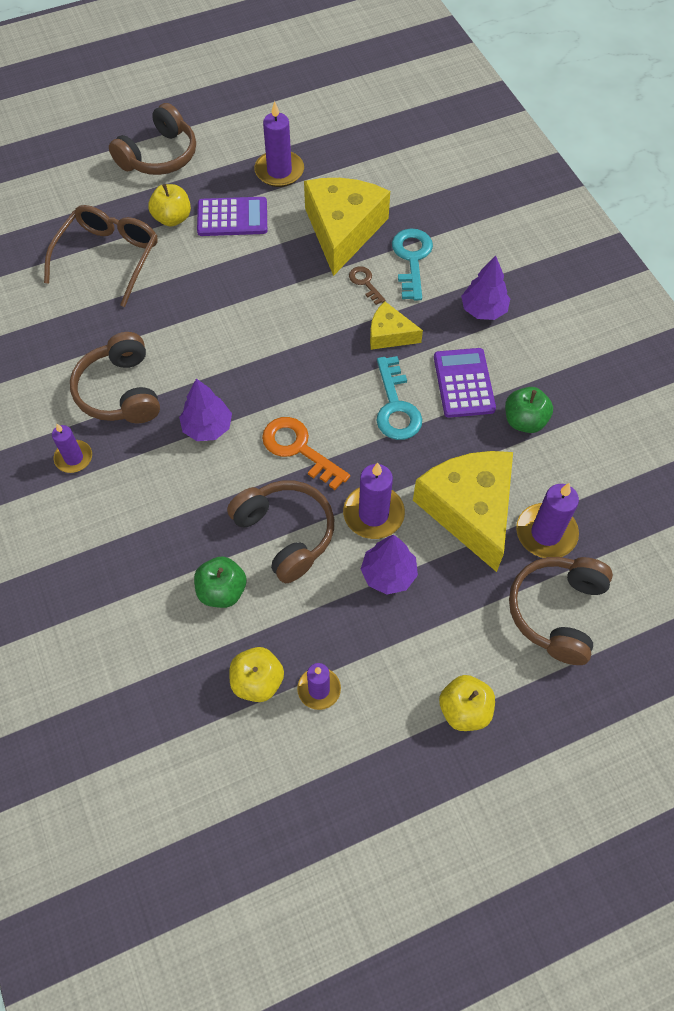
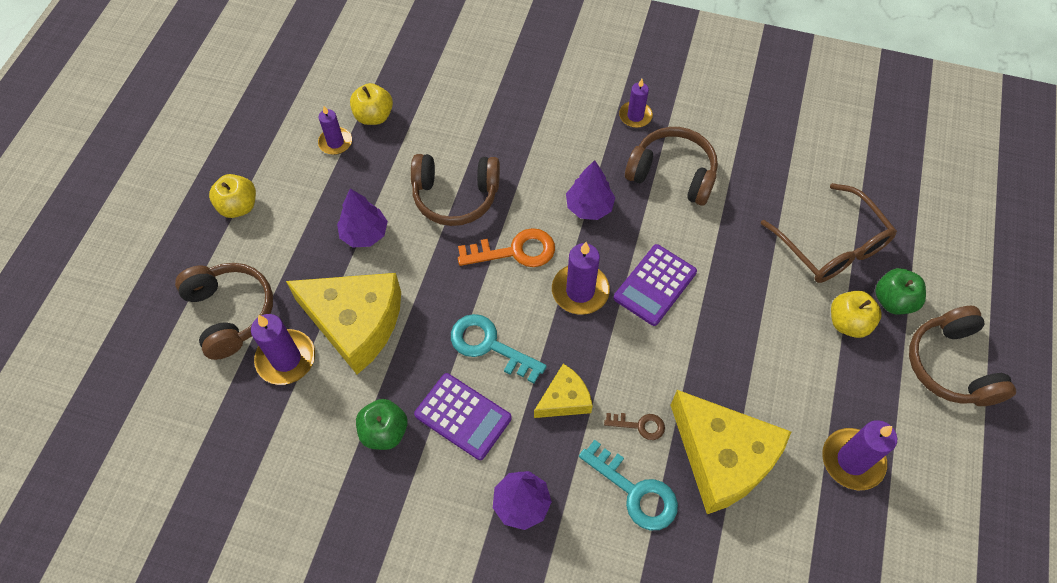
camera: 130 degrees right, 0 degrees up
(222, 591) = (451, 135): green apple -> green apple (893, 301)
(232, 217) = (813, 372): purple calculator -> purple calculator (655, 285)
(373, 514) = (416, 259): purple candle -> purple candle (580, 291)

